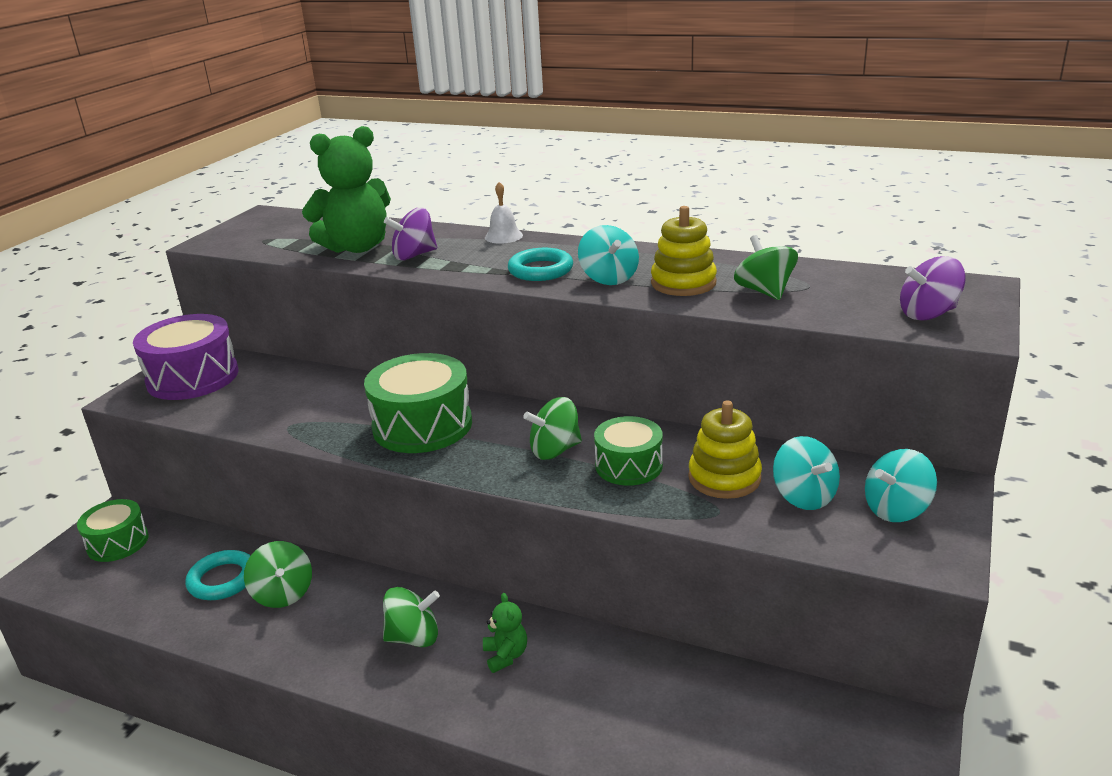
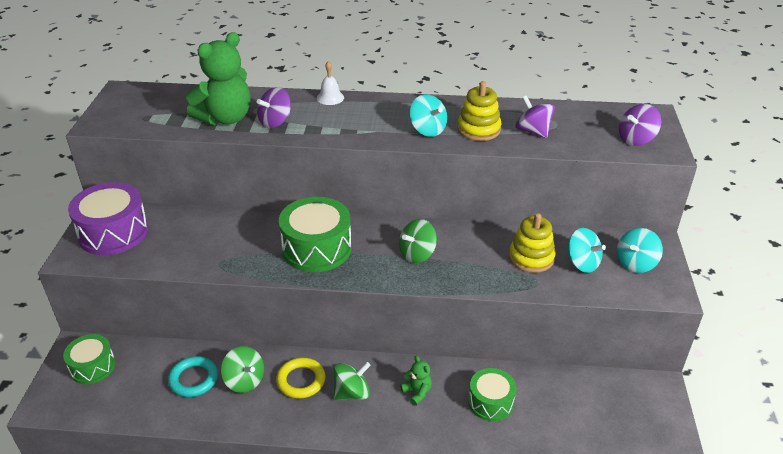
camera: 20 degrees left, 10 degrees up
(355, 608) = (301, 380): none -> yellow ring
(540, 270) = (376, 127): turquoise ring -> none
(628, 466) = (469, 258): green drum -> green drum (491, 402)
(764, 291) = (533, 131): green spinning top -> purple spinning top

